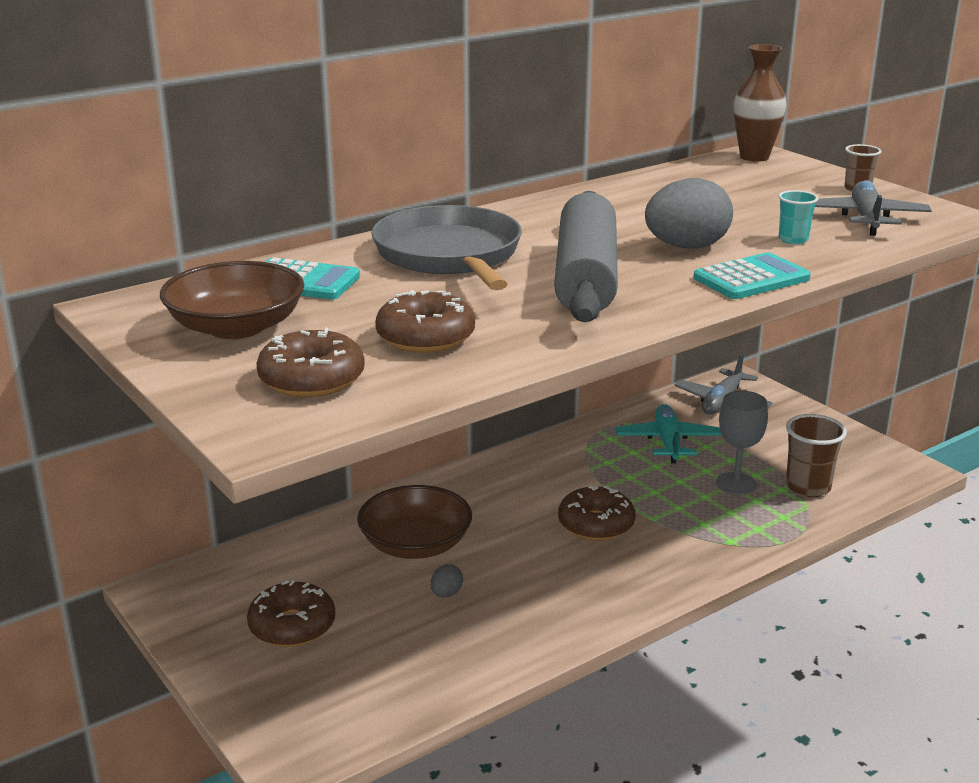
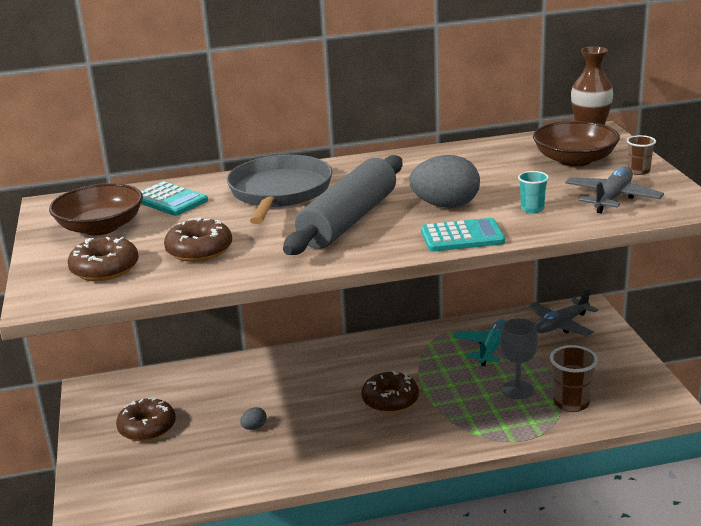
camera: 25 degrees right, 0 degrees up
(415, 544) = (260, 390): brown bowl -> brown bowl (574, 160)

